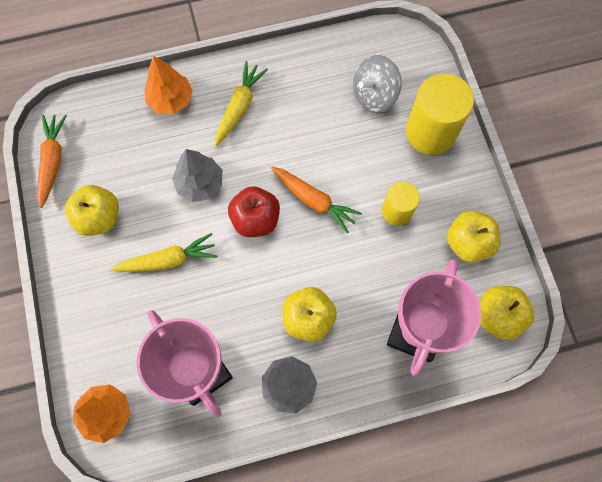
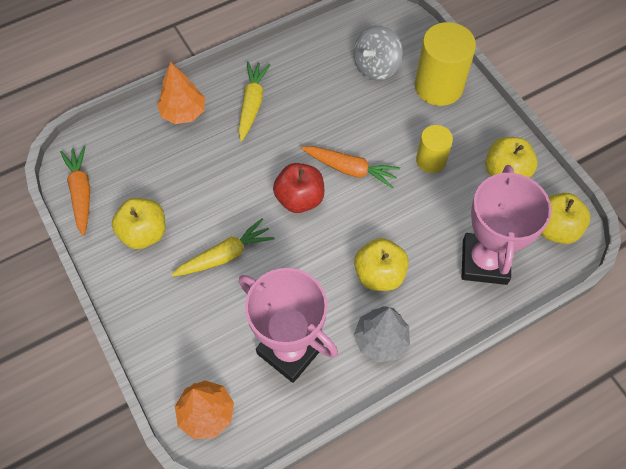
camera: 15 degrees left, 10 degrees down
(200, 184) = (235, 179): grey tree -> none

